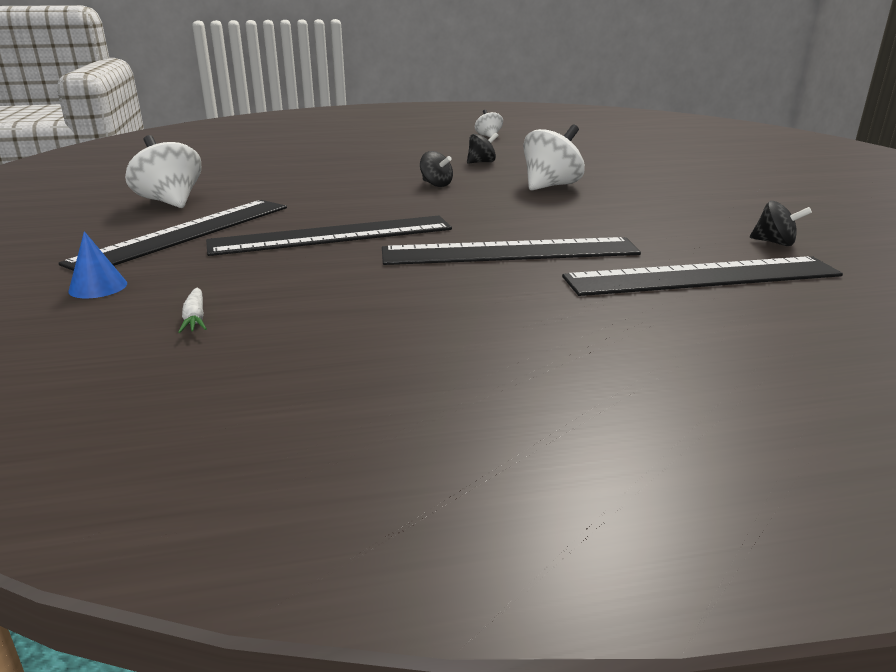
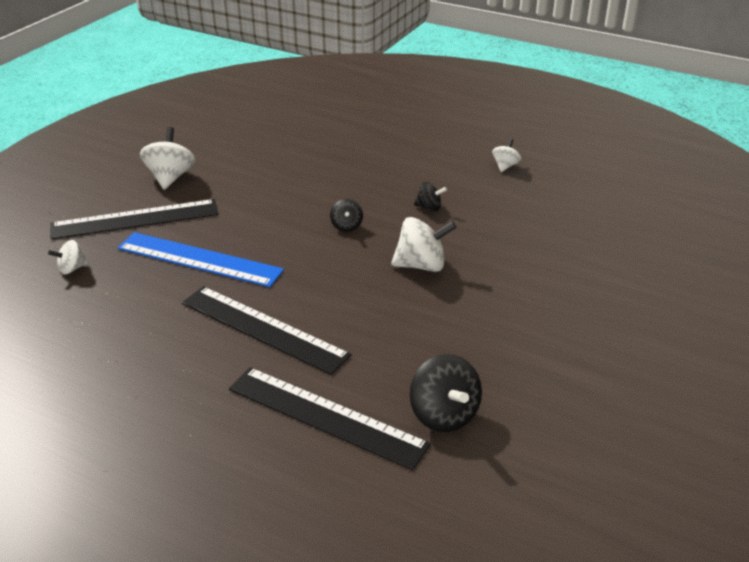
camera: 40 degrees right, 10 degrees up
(98, 287) = (44, 253): blue cone -> none
(171, 285) = (72, 269): none -> white spinning top
(195, 318) = (49, 303): white carrot -> none
(332, 236) = (199, 259): black ruler -> blue ruler
(775, 243) = (444, 415): black spinning top -> black spinning top, size x1.77

